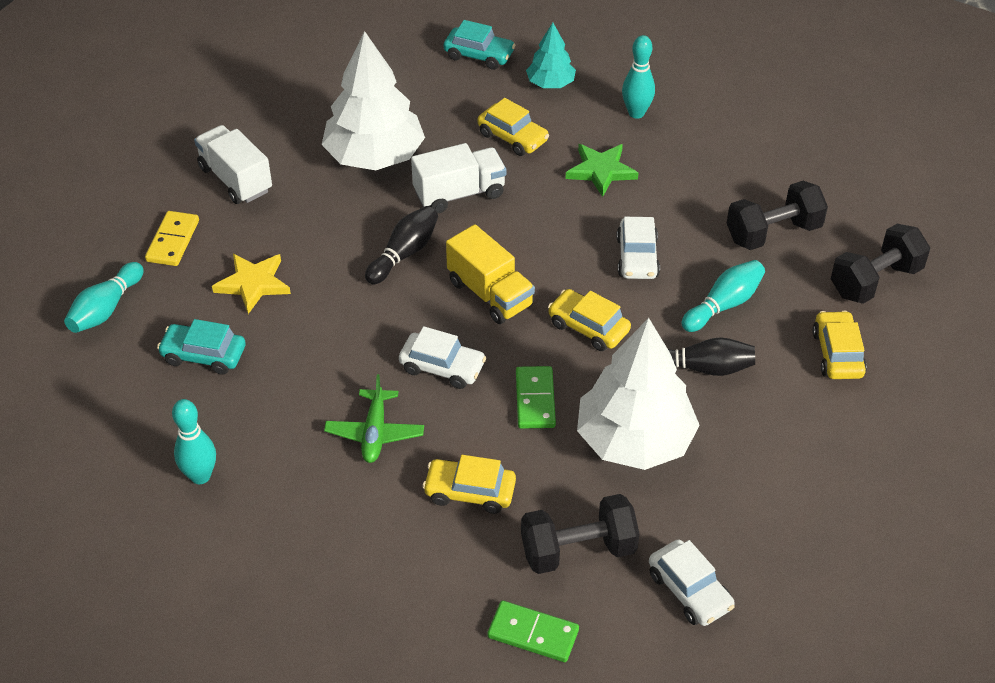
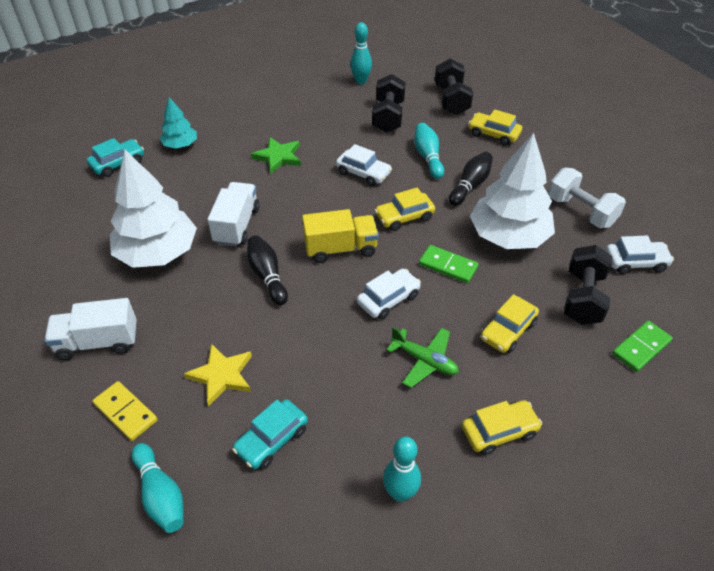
camera: 60 degrees left, 0 degrees up
(512, 137) = (210, 180): yellow car -> yellow car (499, 432)
(636, 113) = (244, 123): turquoise bowling pin -> turquoise bowling pin (361, 81)
(747, 502) = (581, 211): none -> white dumbbell

